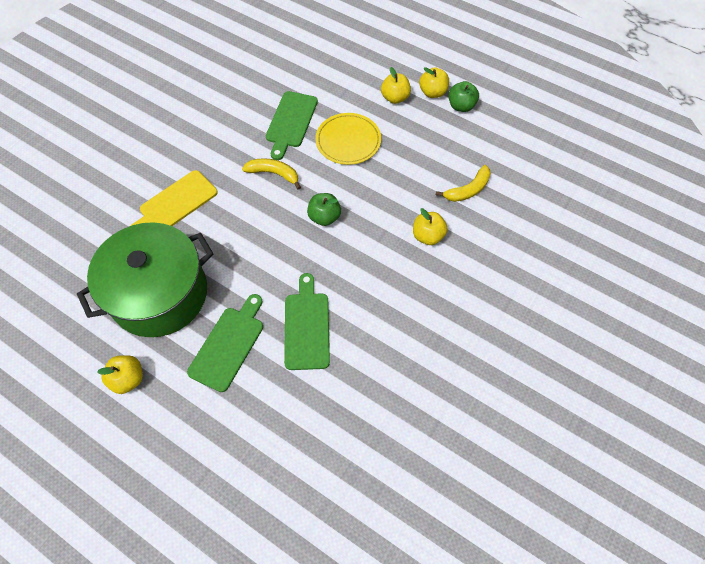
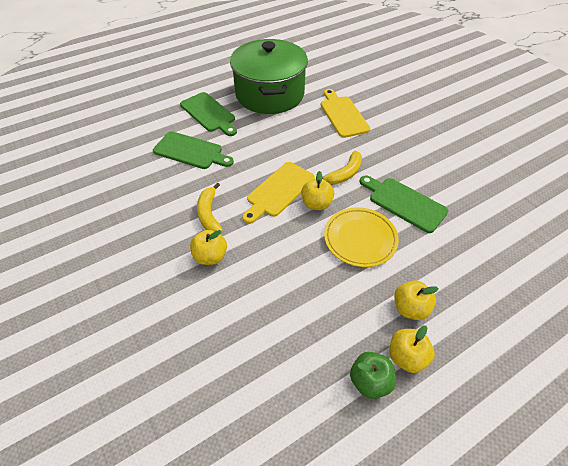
camera: 115 degrees right, 10 degrees down
(128, 379) = (221, 73): yellow apple -> yellow apple (316, 204)
(324, 217) = (279, 191): green apple -> yellow cutting board
(468, 190) = (240, 319): yellow banana -> yellow banana (209, 214)

